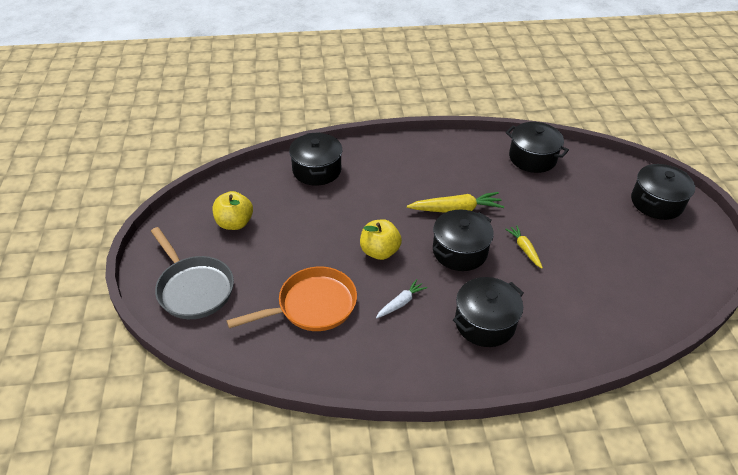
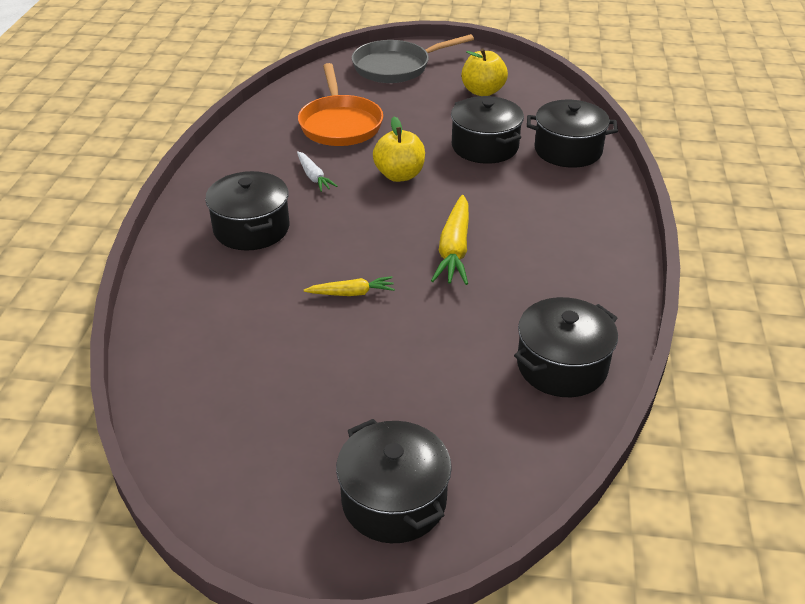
camera: 105 degrees right, 5 degrees down
(459, 251) = (373, 235): black pot -> black pot (485, 146)

